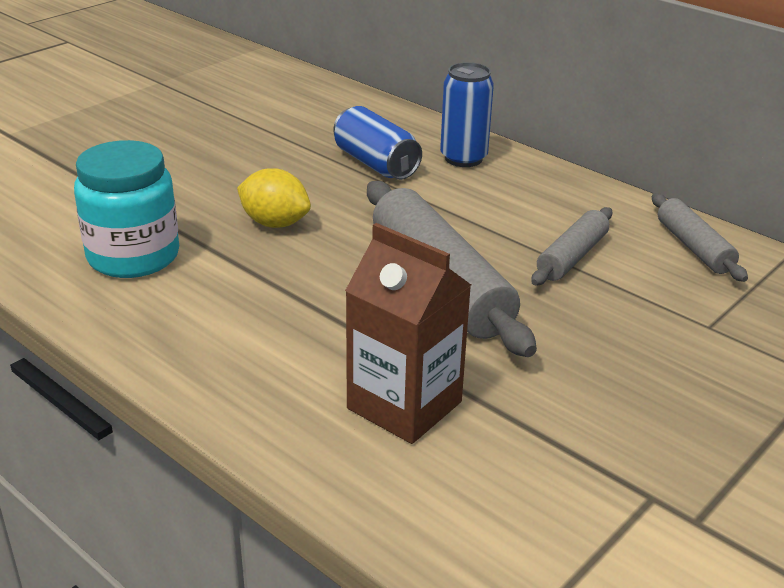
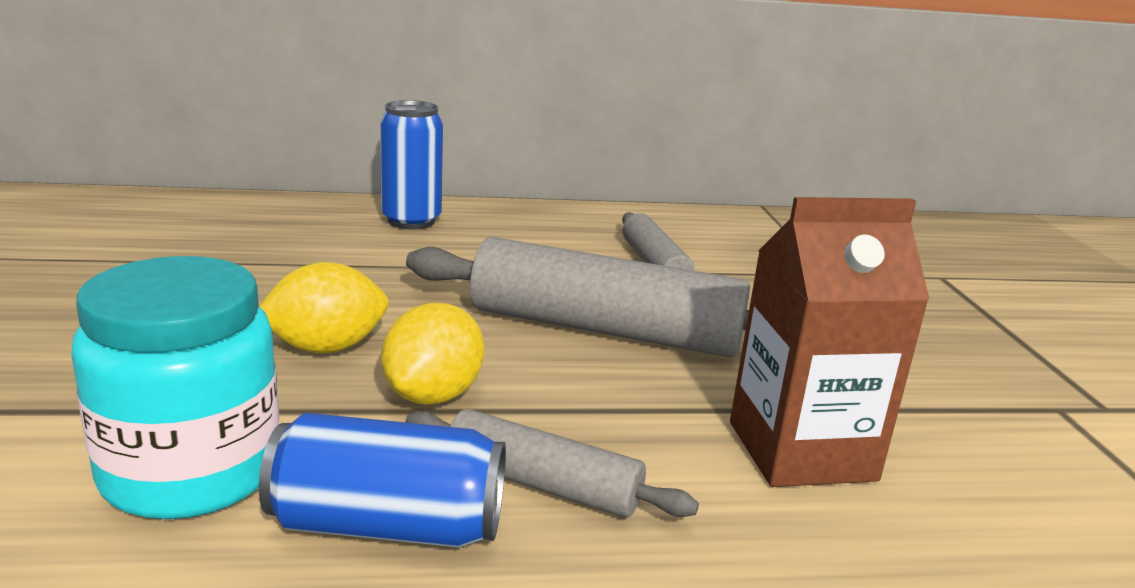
camera: 50 degrees left, 10 degrees down
(278, 273) = (433, 395): none -> yellow lemon
(376, 164) = (331, 252): blue can -> blue can (388, 525)
(693, 247) = (711, 227): grey rolling pin -> grey rolling pin (542, 484)

